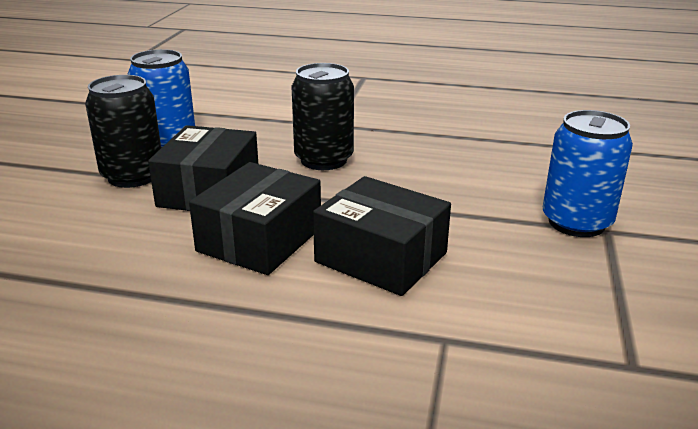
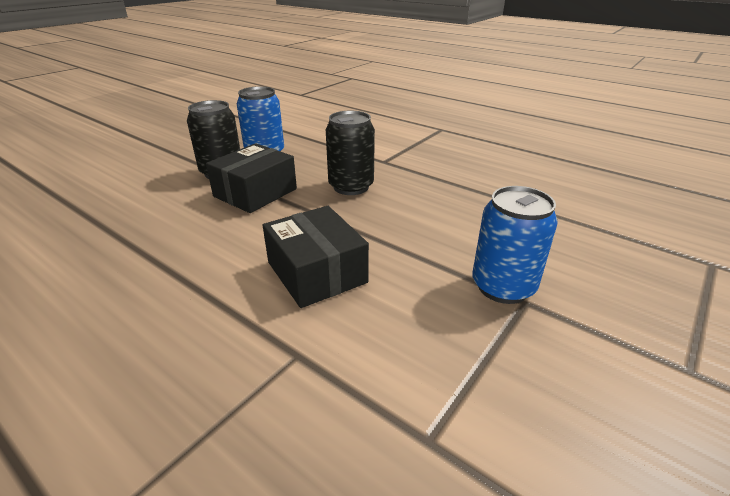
camera: 25 degrees right, 5 degrees up
(260, 239) = (251, 236): black box -> none

